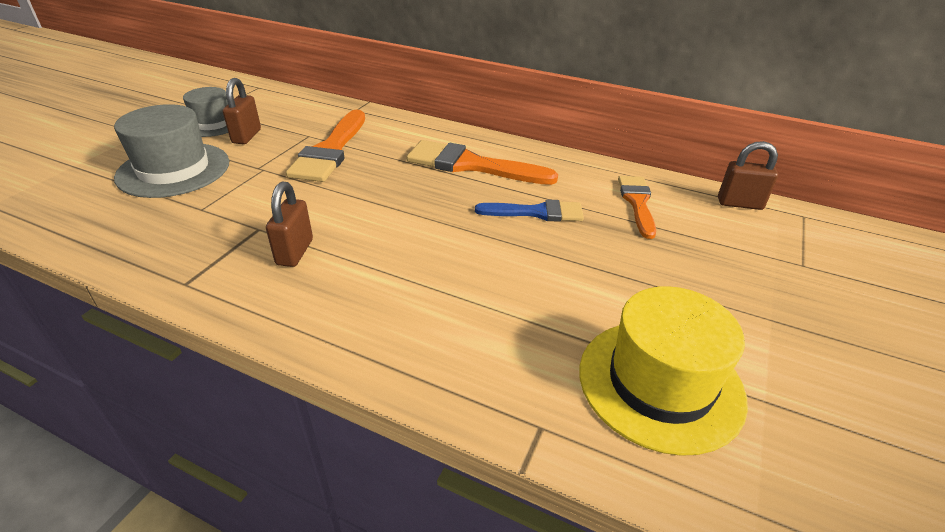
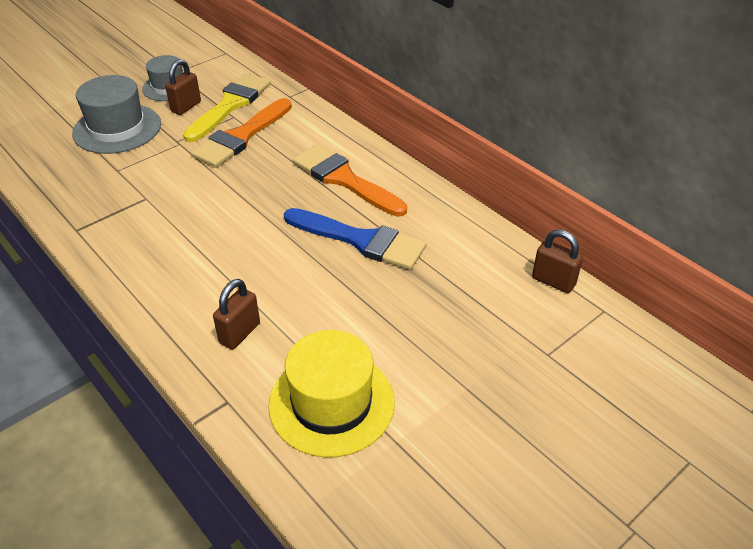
camera: 25 degrees right, 5 degrees up
(295, 252) = (158, 225): brown padlock -> brown padlock (240, 333)
(297, 127) = (230, 105): none -> yellow brush
(536, 212) = (361, 240): blue brush -> blue brush, size x1.58
(637, 203) = (457, 254): orange brush -> none

